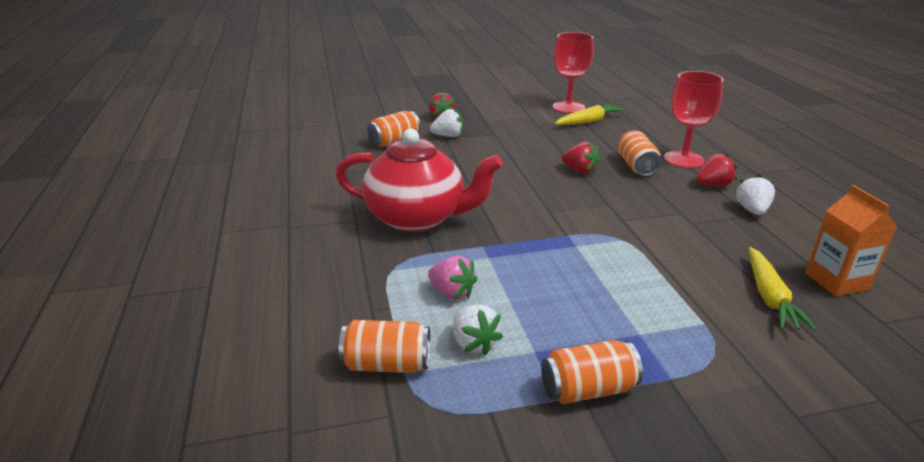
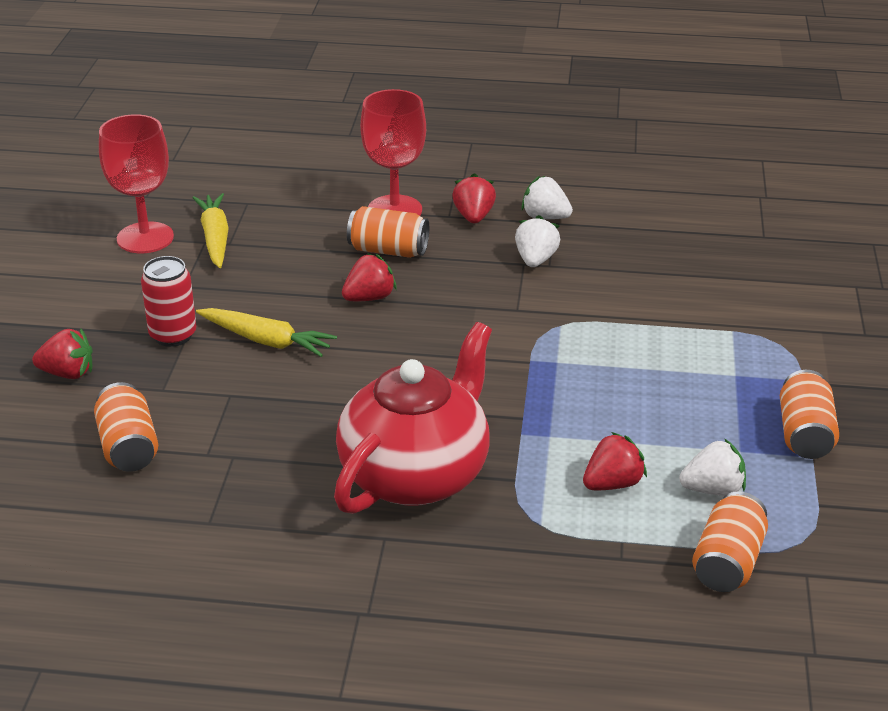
camera: 70 degrees left, 5 degrees up
(448, 136) = (156, 384): white strawberry -> white strawberry (535, 260)
(452, 293) = (612, 484): pink strawberry -> red strawberry
(492, 131) = (173, 335): none -> red can
(769, 296) = (705, 276): yellow carrot -> yellow carrot (266, 341)
(836, 281) = (696, 229): orange carton -> none

